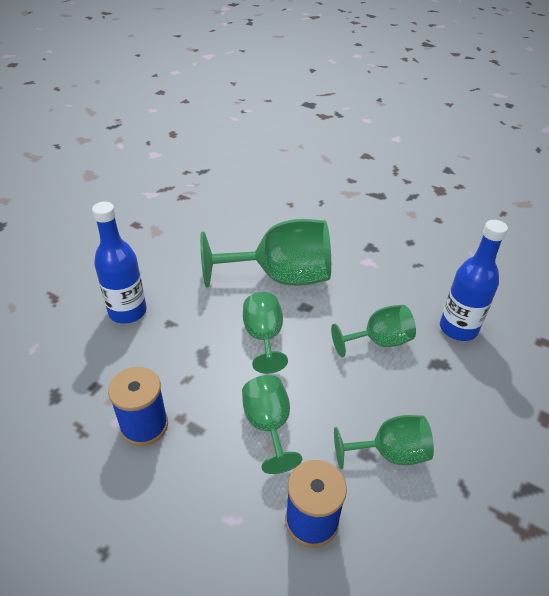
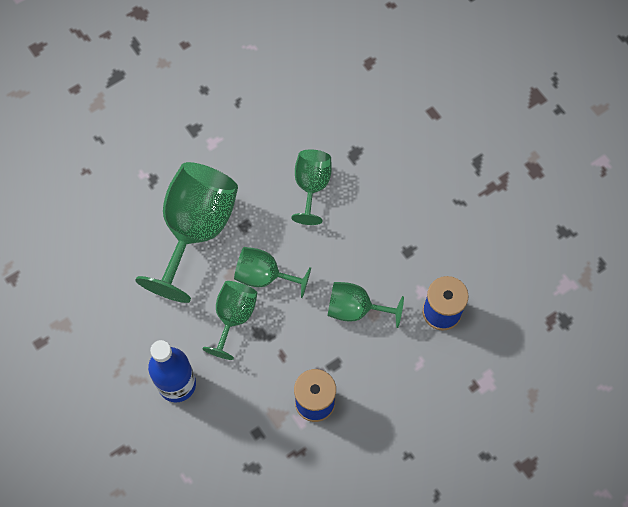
camera: 65 degrees left, 25 degrees up
(390, 453) = (415, 235): green goblet -> green goblet (234, 317)
(458, 328) = (327, 117): blue bottle -> none

